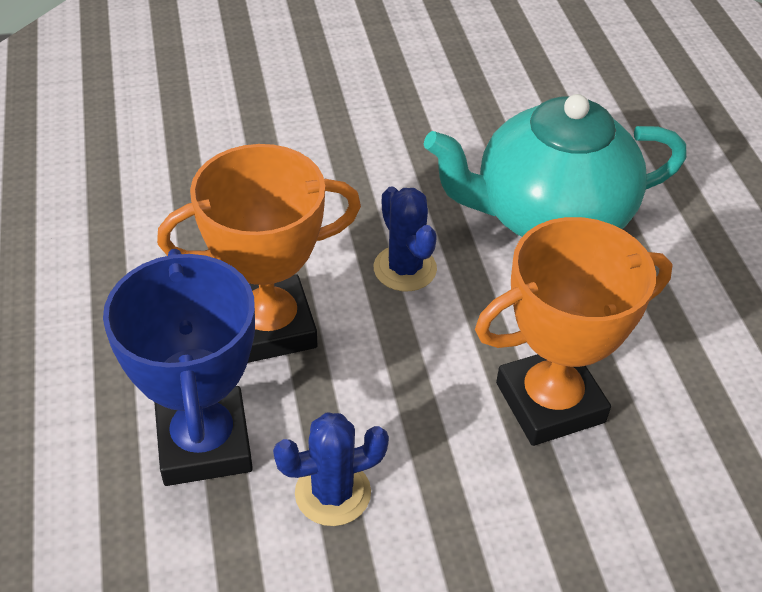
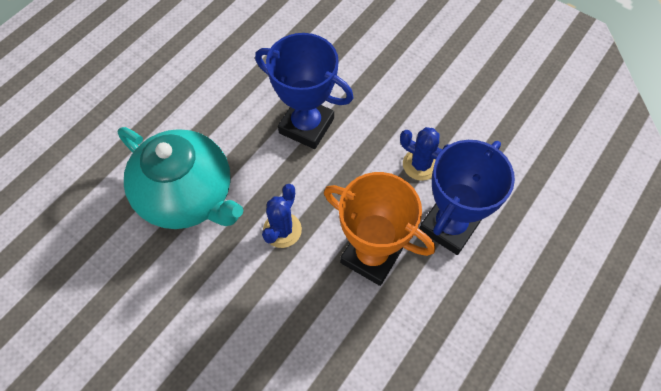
camera: 130 degrees left, 15 degrees up
(550, 402) = (306, 126): orange trophy -> blue trophy

